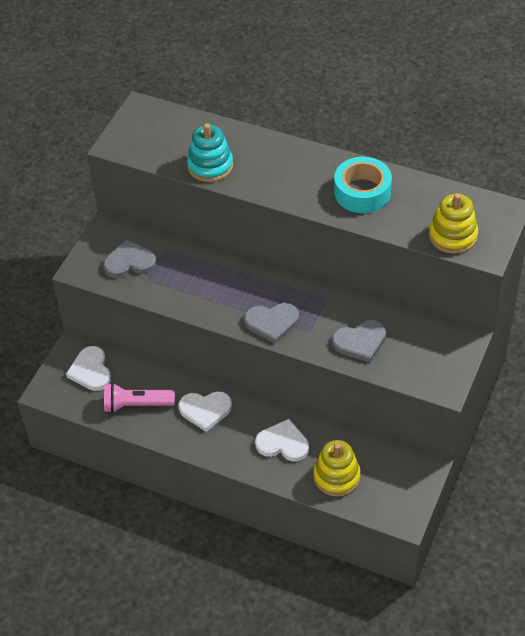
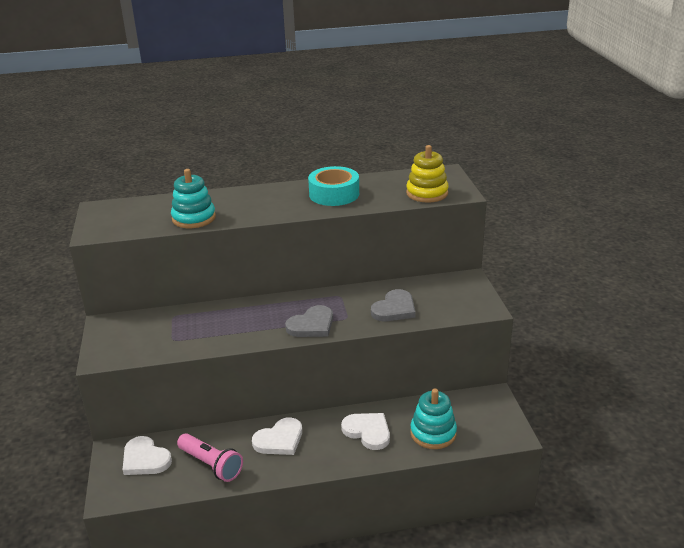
camera: 35 degrees left, 20 degrees down
(129, 262) = (146, 335): grey heart -> none
(136, 405) = (211, 464): pink flashlight -> pink flashlight turned 105 degrees counterclockwise
(283, 443) = (368, 432): white heart -> white heart turned 60 degrees clockwise
(336, 476) = (433, 433): yellow stacking toy -> turquoise stacking toy

